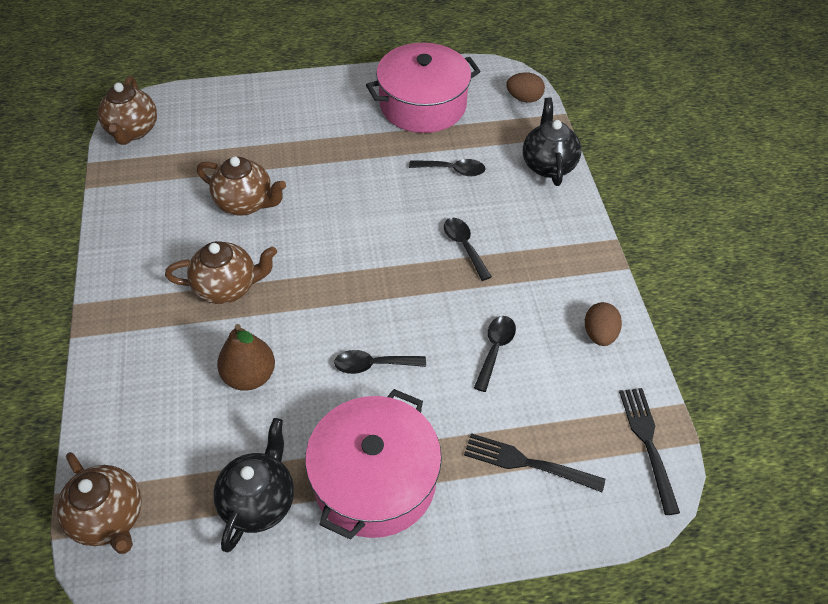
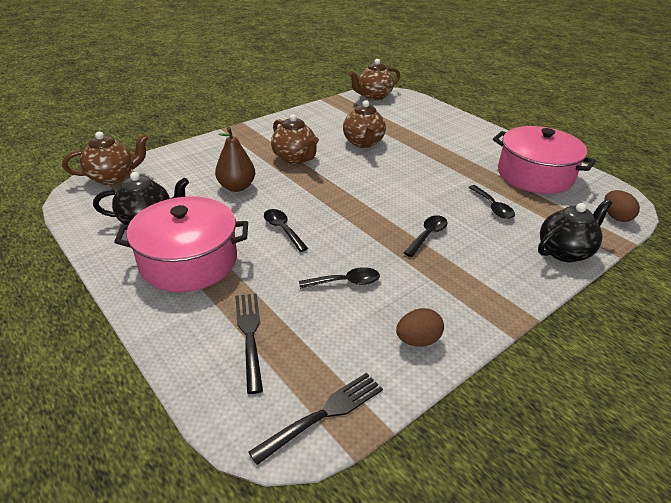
camera: 60 degrees right, 15 degrees down
(109, 518) = (113, 177): brown teapot -> brown teapot turned 135 degrees counterclockwise

